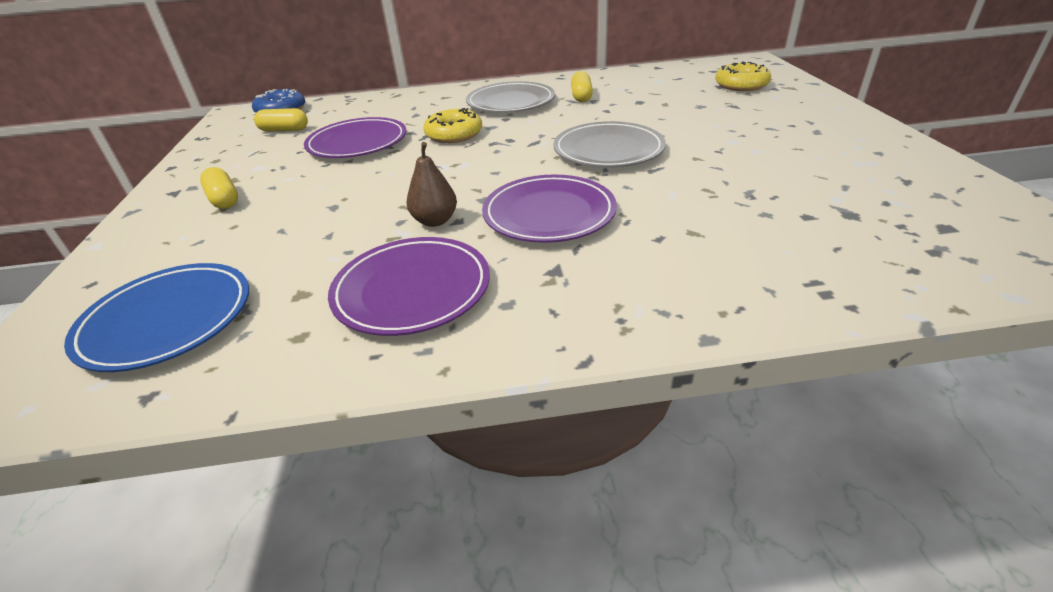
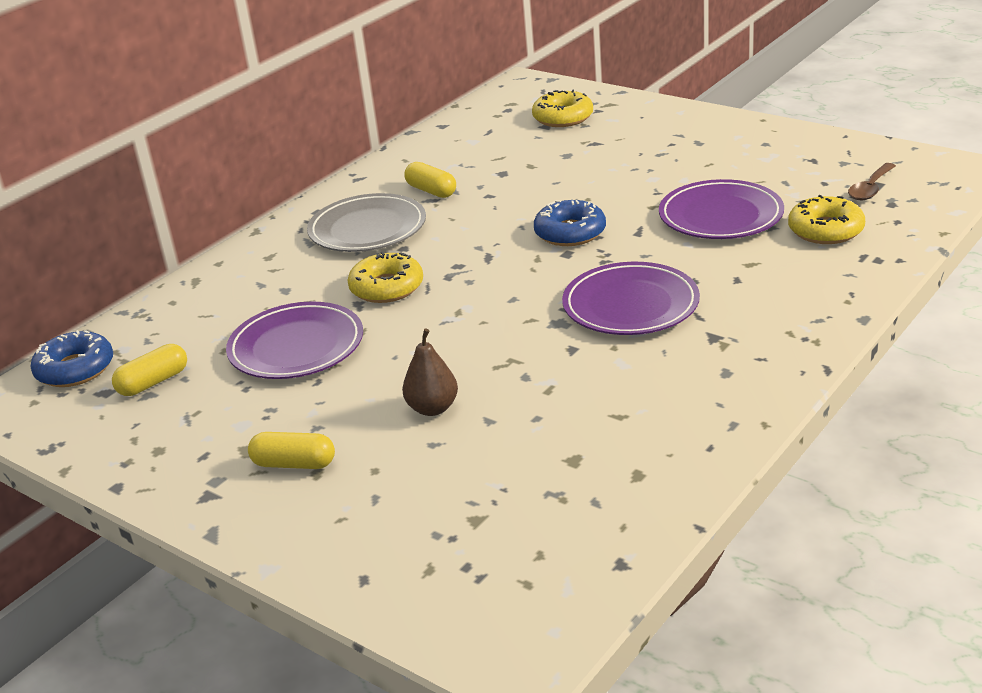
camera: 45 degrees left, 5 degrees down
(167, 320) = (513, 538): blue plate -> none
(412, 290) = (647, 405): purple plate -> purple plate (720, 216)
(435, 221) = (554, 359): brown pear -> brown pear (432, 408)
(608, 150) = (570, 233): grey plate -> blue donut
(815, 240) = (825, 230): none -> yellow donut
(931, 228) = (870, 189): none -> brown spoon

